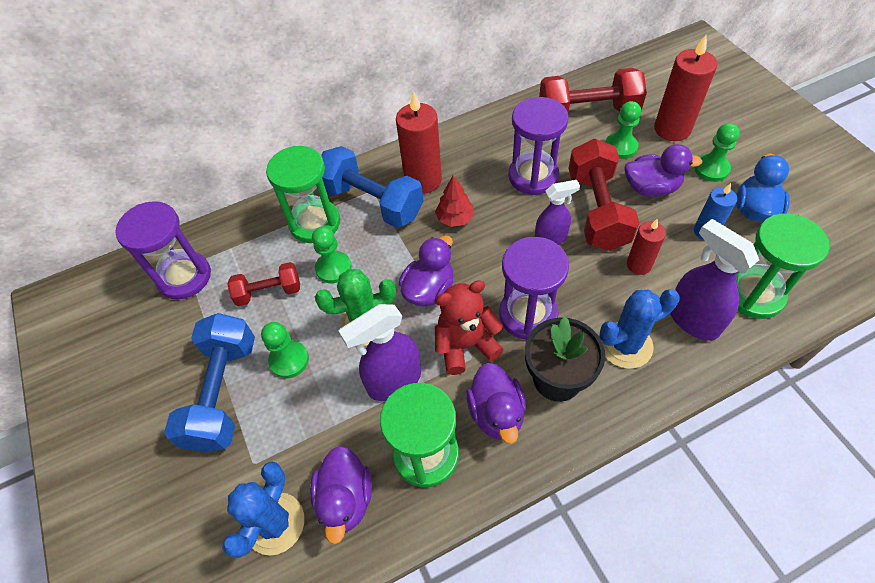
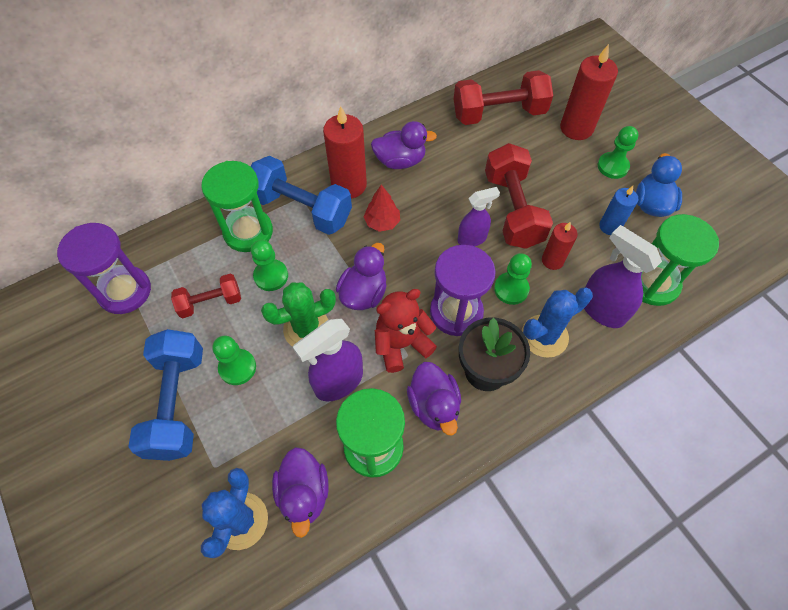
camera: 10 degrees left, 5 degrees up
(533, 176) = (452, 178): purple hourglass -> none
(620, 147) = (531, 147): green pawn -> green pawn (511, 289)
(651, 188) = (560, 186): purple duck -> purple duck (400, 161)

